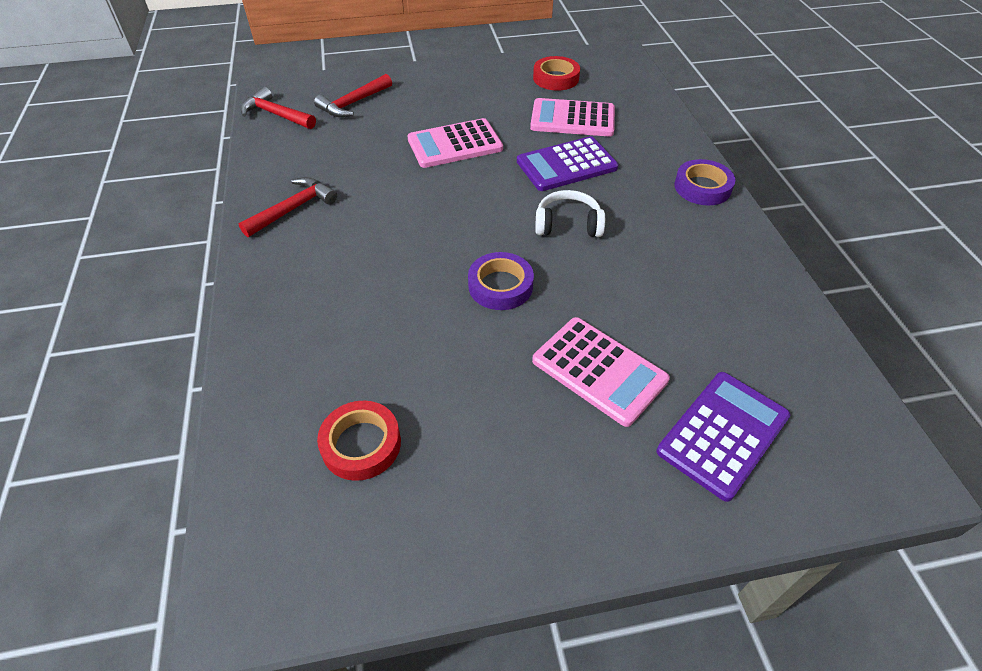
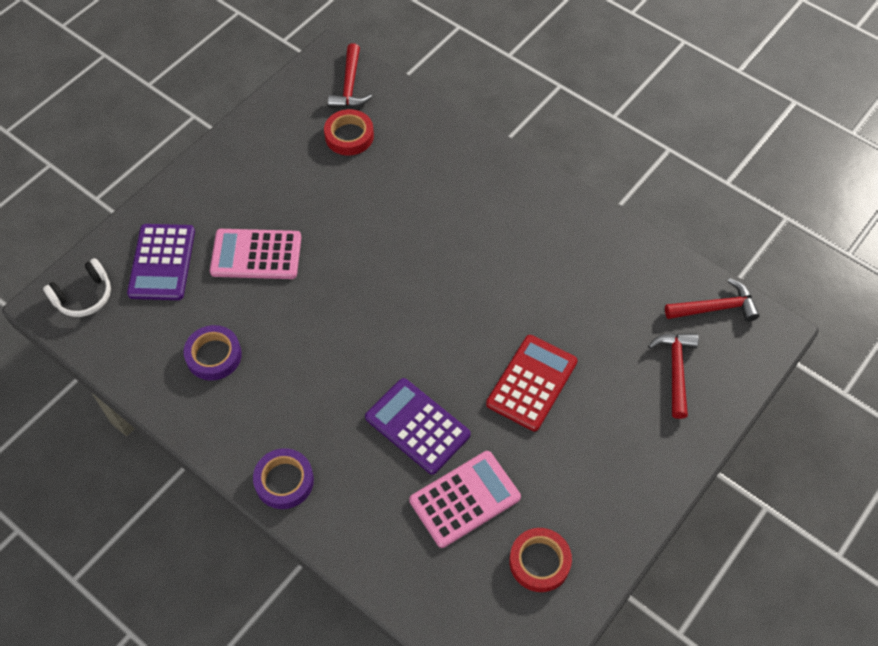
camera: 140 degrees right, 10 degrees up
(294, 209) = (568, 233): red hammer -> red hammer (350, 86)
(455, 144) = (531, 383): pink calculator -> red calculator
(500, 286) = (364, 271): purple tape -> purple tape (214, 355)
(566, 165) = (417, 426): purple calculator -> purple calculator turned 75 degrees counterclockwise
(568, 224) = (363, 358): white headphones -> white headphones (84, 296)

